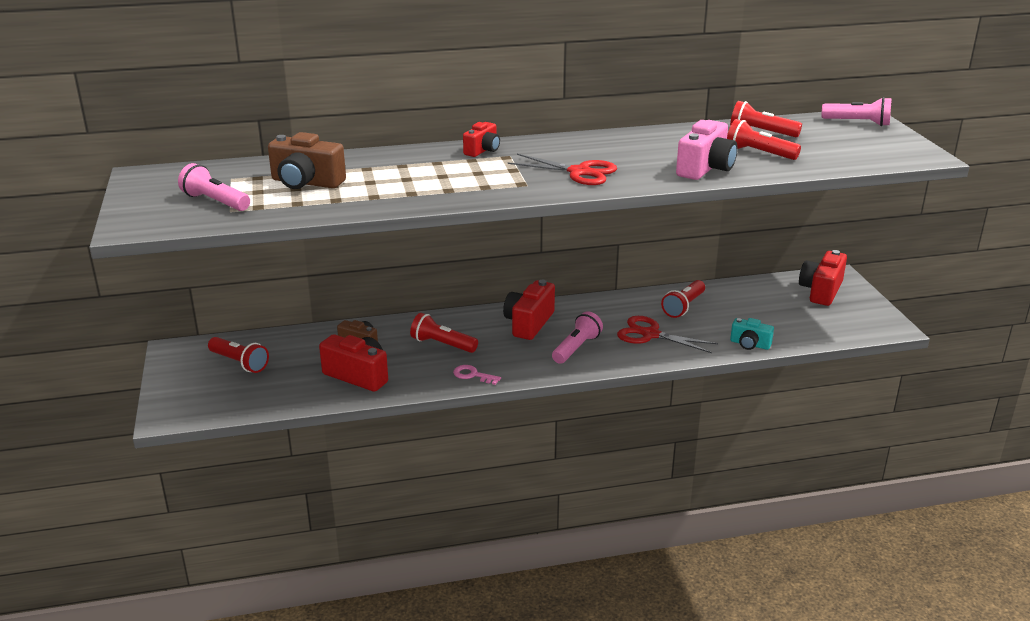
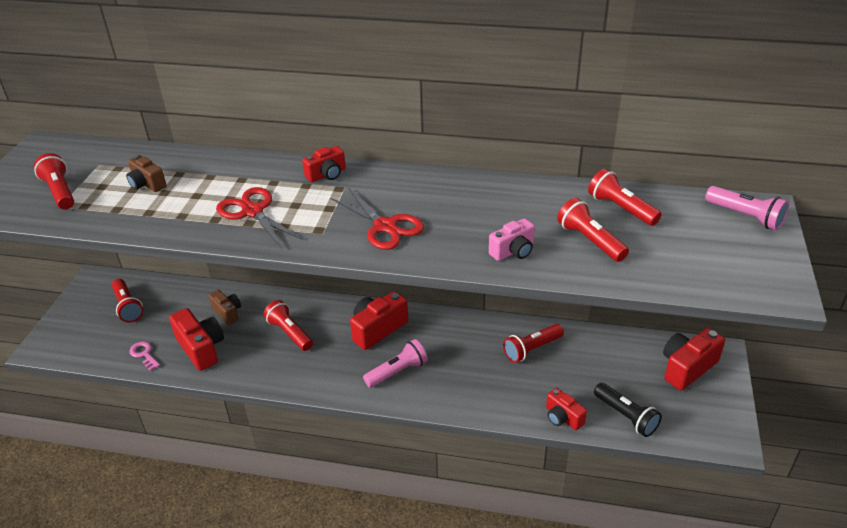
camera: 25 degrees right, 10 degrees up
(215, 202) = (60, 192): pink flashlight -> red flashlight
(306, 183) = (147, 184): brown camera -> brown camera, size x0.61
(473, 375) = (289, 377): pink key -> pink key (144, 354)
(650, 334) = (475, 375): red scissors -> red scissors (252, 212)
(705, 168) = (513, 251): pink camera -> pink camera, size x0.61
(750, 344) = (563, 417): turquoise camera -> red camera
(800, 331) = (626, 416): none -> black flashlight

